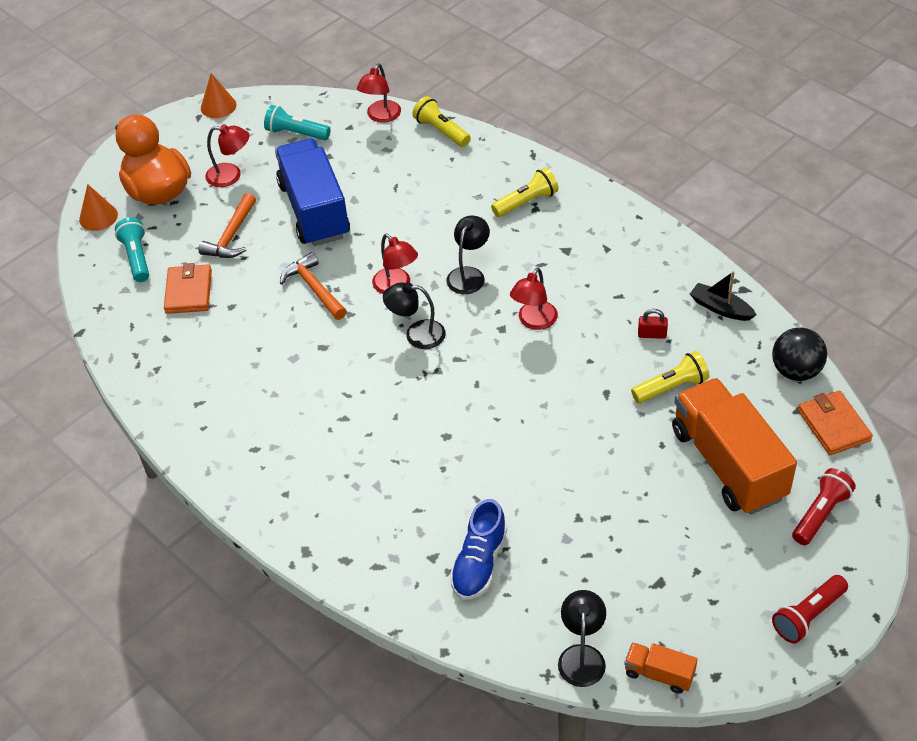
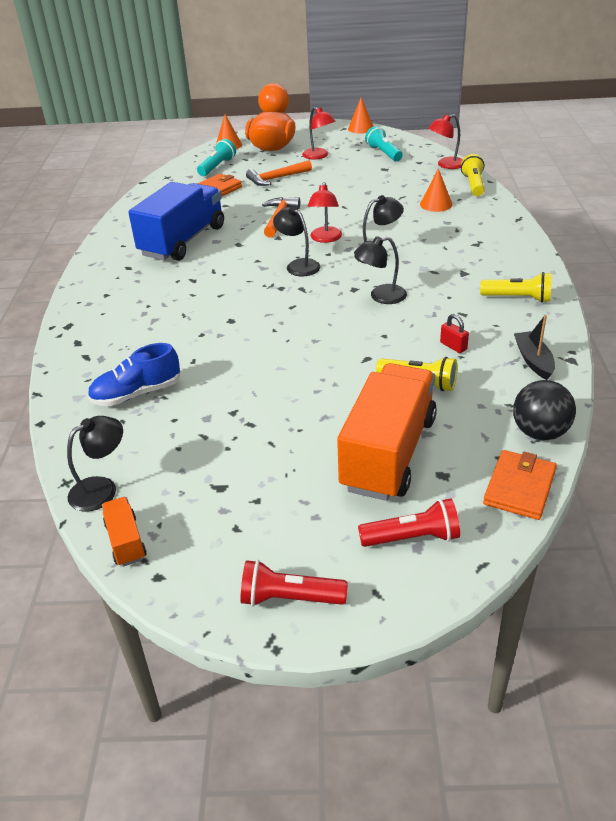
camera: 45 degrees right, 10 degrees down
(314, 210) = (337, 187): blue truck -> blue truck (183, 241)
(439, 178) = (436, 204): none -> orange cone
(526, 202) = (475, 238): yellow flashlight -> yellow flashlight (518, 298)
(534, 321) = (380, 296): red lamp -> black lamp

